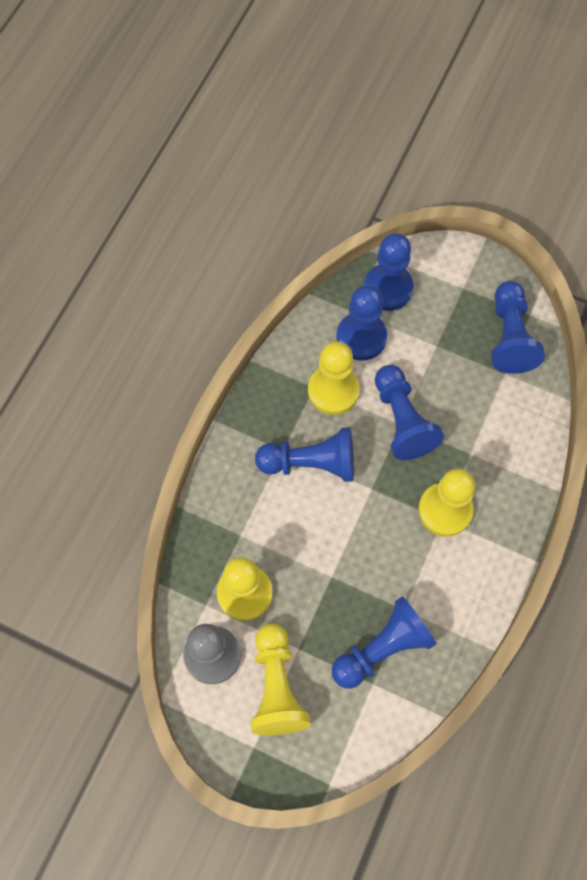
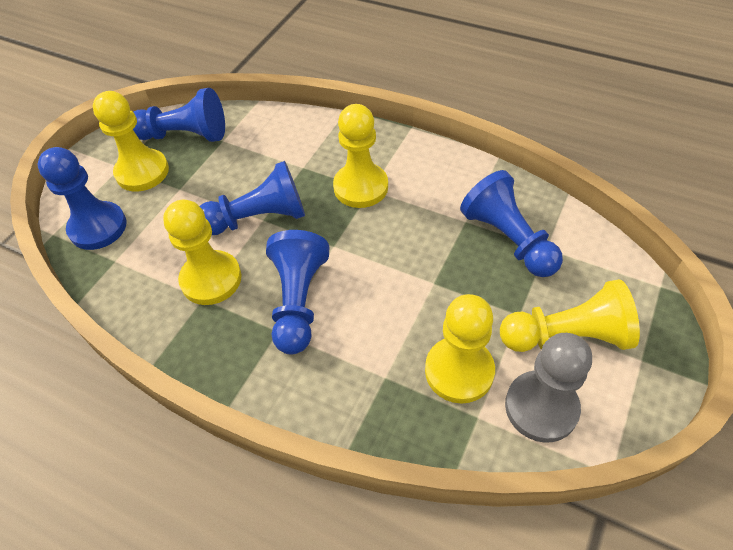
camera: 85 degrees left, 15 degrees down
(361, 337) = (151, 252): blue pawn -> none
(456, 309) = (142, 172): none -> yellow pawn

